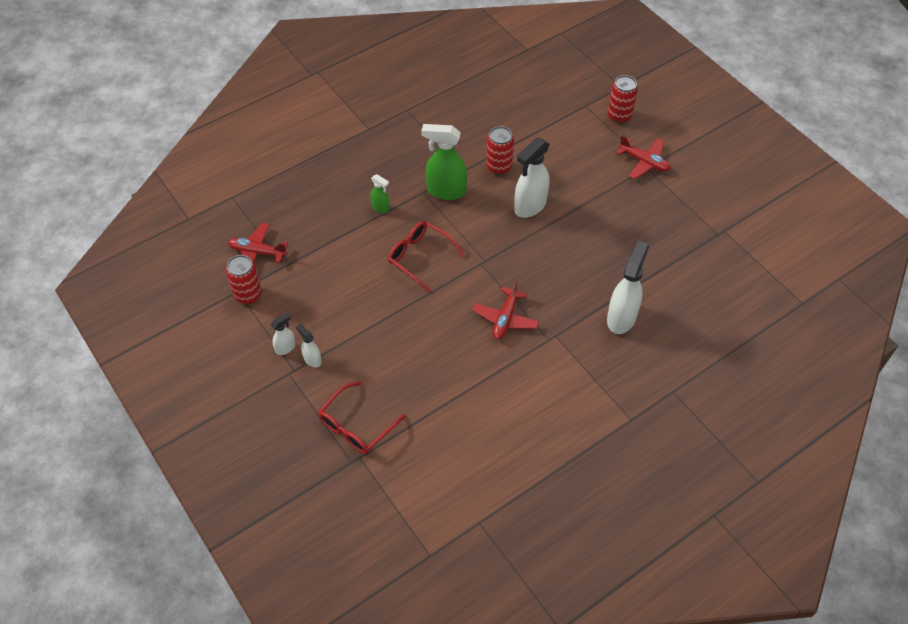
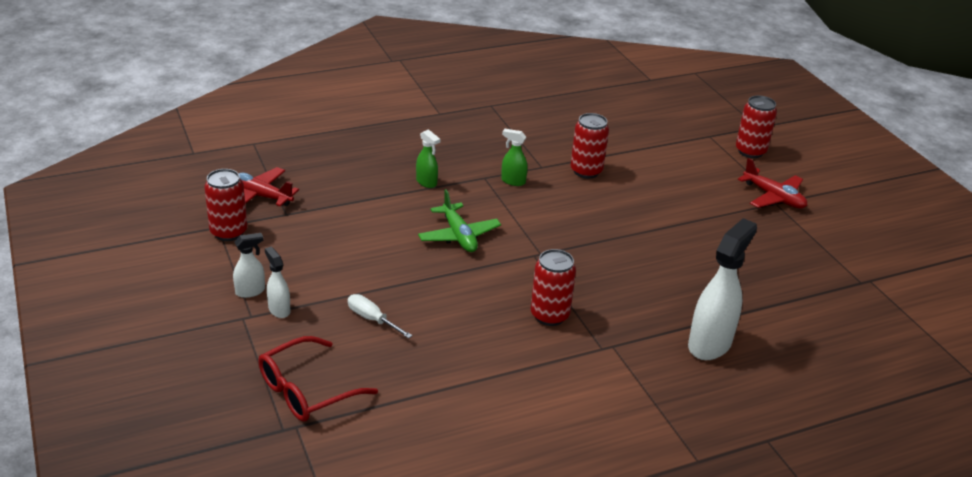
camera: 10 degrees right, 20 degrees down
(381, 352) = (372, 319): none -> white screwdriver
(420, 257) = (458, 236): red glasses -> green plane
(446, 191) = (513, 181): green spray bottle -> green spray bottle, size x0.51
(505, 318) = (549, 315): red plane -> red can
(530, 206) = (615, 212): white spray bottle -> none

